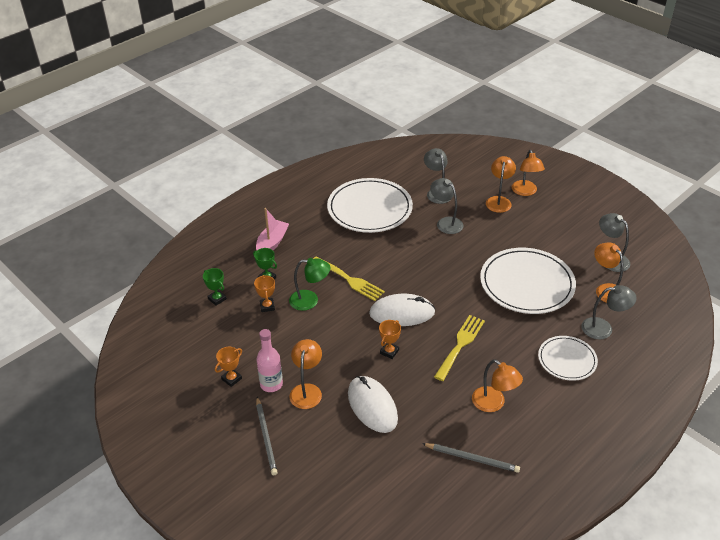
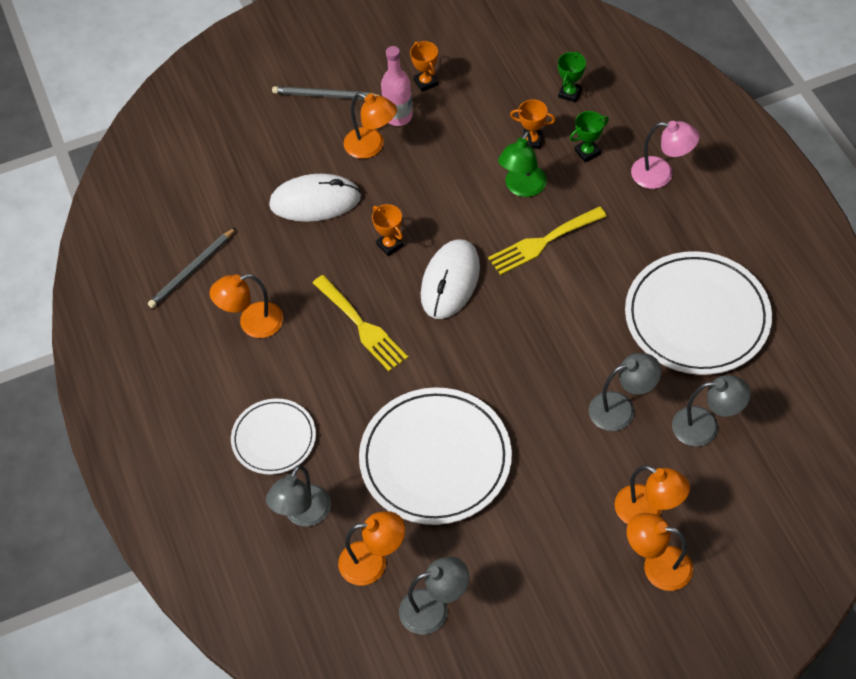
camera: 115 degrees right, 15 degrees up
(217, 299) = (569, 93): green trophy -> green trophy turned 45 degrees counterclockwise
(272, 243) = (661, 174): pink boat -> pink lamp

